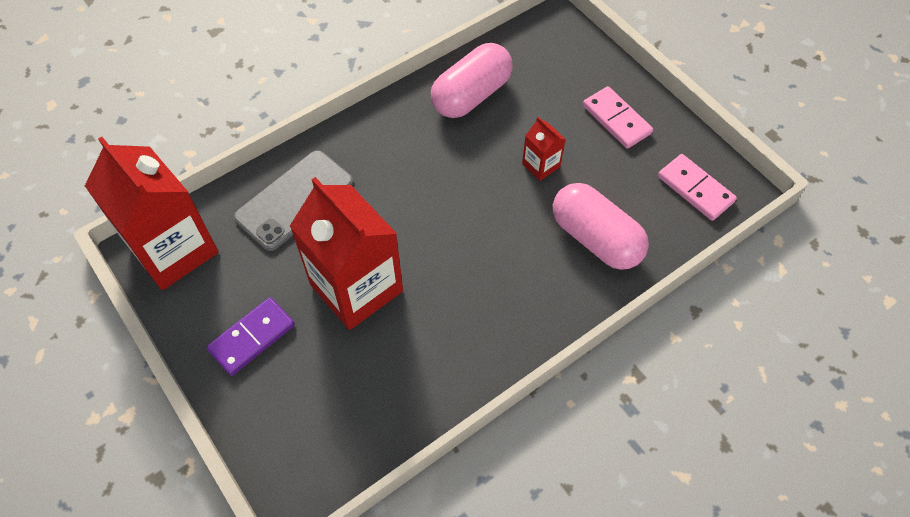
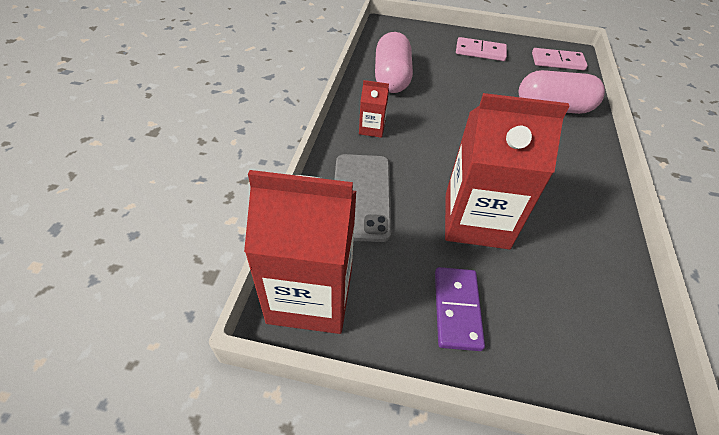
camera: 45 degrees left, 10 degrees down
(541, 165) = (477, 90): red carton -> red carton (372, 128)

